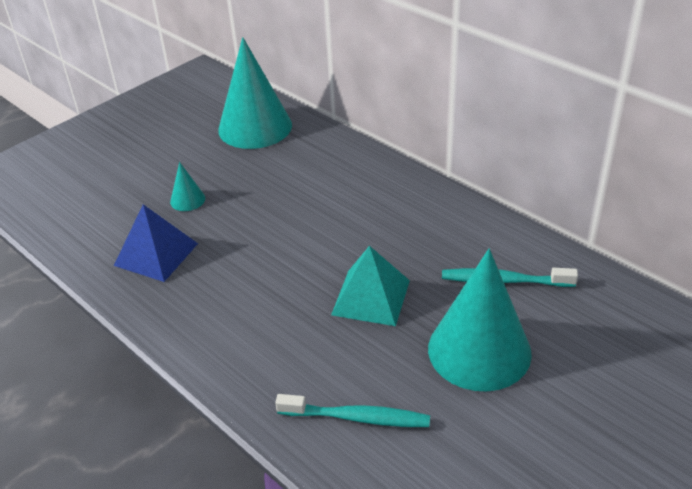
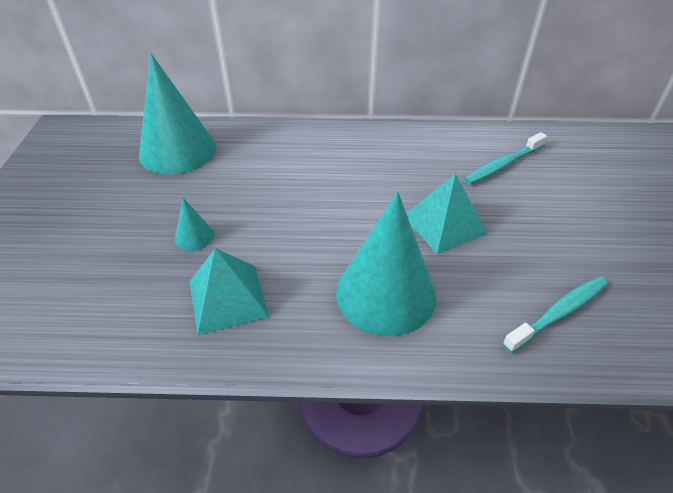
camera: 45 degrees left, 5 degrees up
(156, 254) = (228, 298): blue pyramid -> turquoise pyramid
(479, 350) = (554, 216): turquoise cone -> turquoise cone (385, 293)

